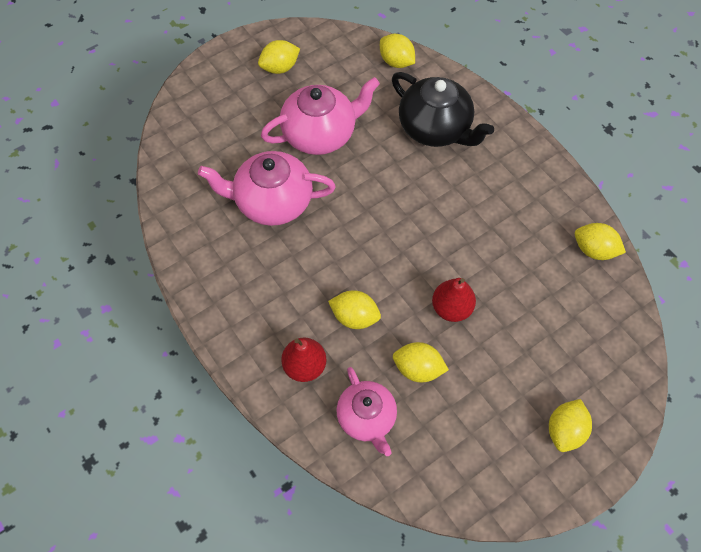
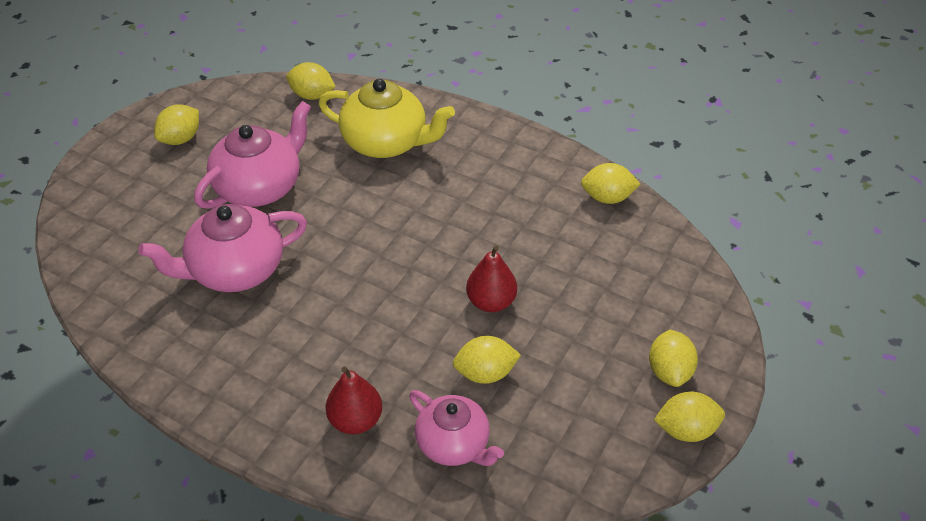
camera: 25 degrees left, 15 degrees down
(354, 317) = (389, 349): yellow lemon -> yellow lemon (686, 430)
(435, 128) = (386, 142): black teapot -> yellow teapot

